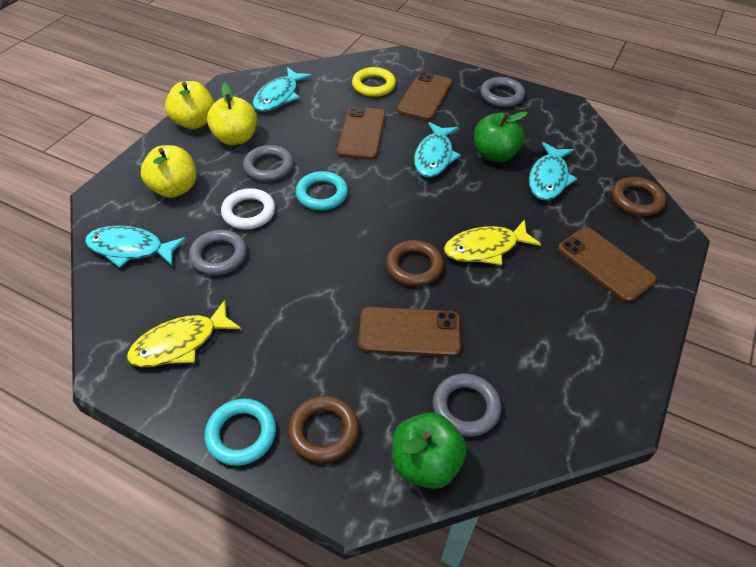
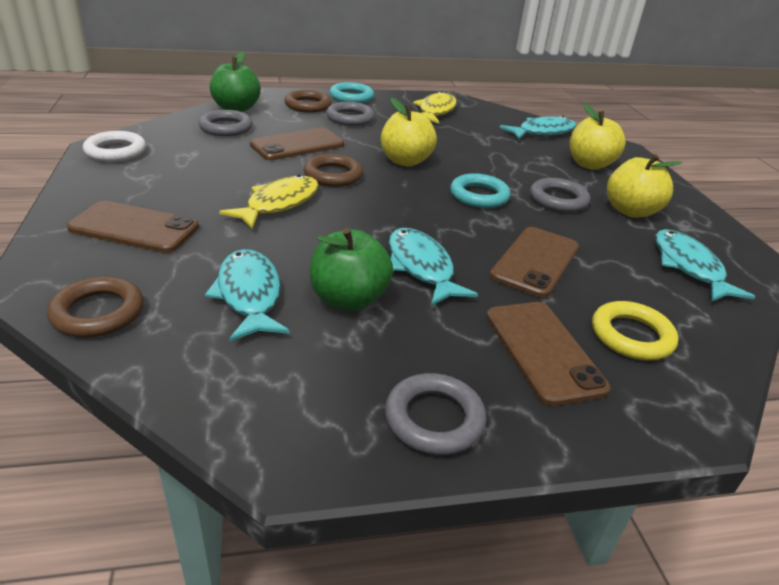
camera: 140 degrees right, 15 degrees down
(195, 122) = (689, 210): yellow apple -> yellow apple (405, 161)
(219, 256) = (484, 143): grey ring -> grey ring (350, 118)
(249, 212) = (511, 168): white ring -> white ring (116, 151)
(361, 133) = (535, 261): brown phone -> brown phone turned 60 degrees clockwise

